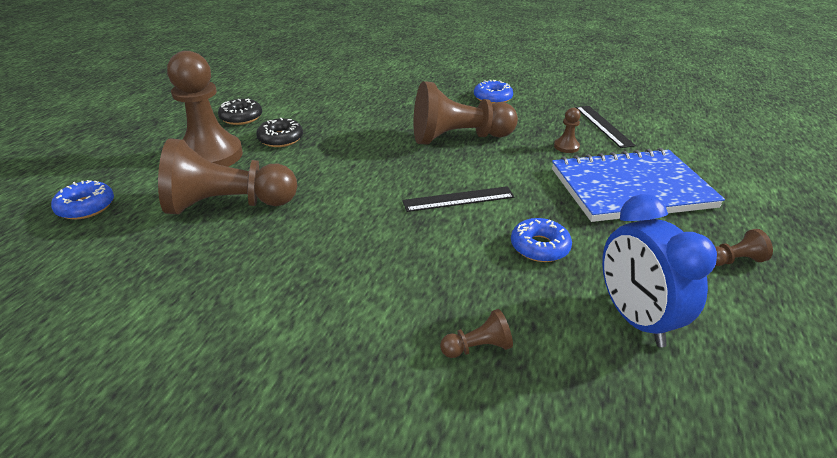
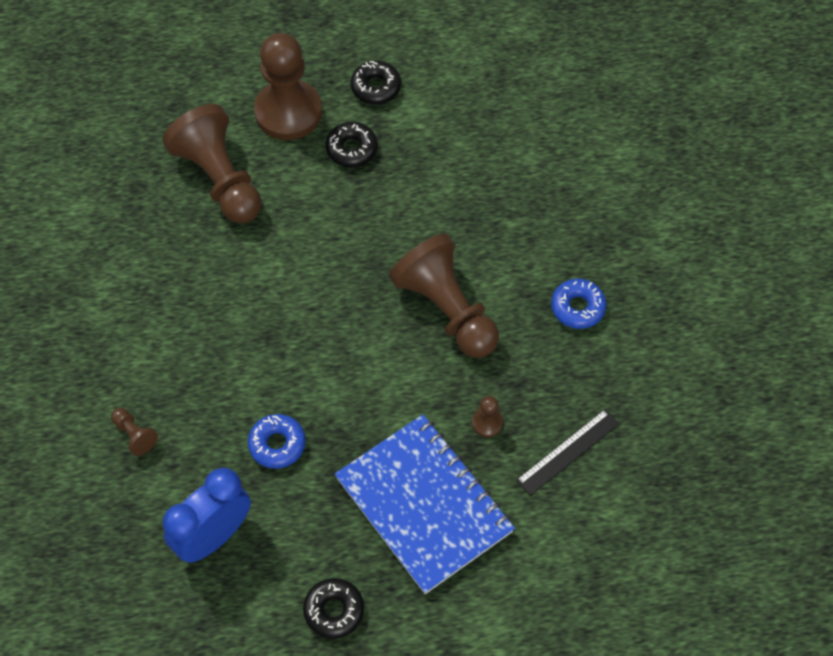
camera: 65 degrees right, 25 degrees up
(86, 207) = (166, 83): blue donut -> none
(458, 199) = (321, 354): black ruler -> none
(734, 260) = (334, 610): brown pawn -> black donut

